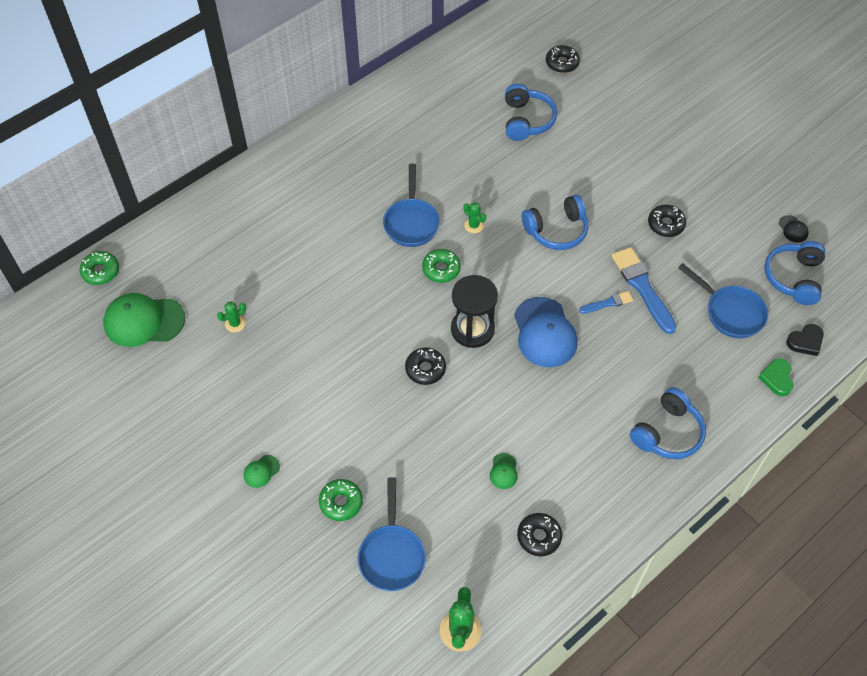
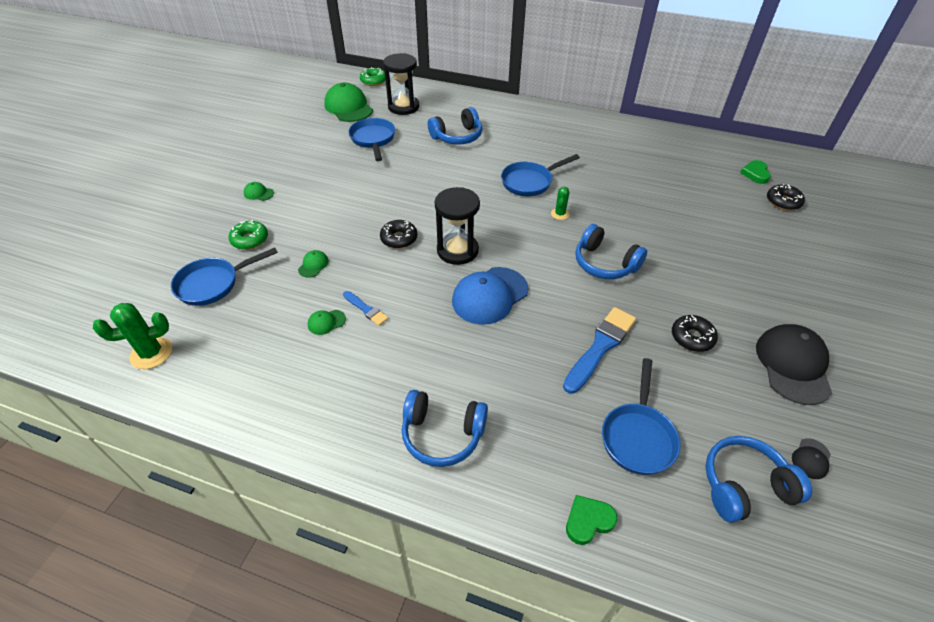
camera: 60 degrees right, 10 degrees down
(187, 266) = (403, 107): none -> black hourglass
(235, 323) = (373, 139): green cactus -> blue pan
(418, 456) = (313, 265): none -> green cap
(441, 269) = (501, 212): green donut -> none
(515, 54) = (755, 174): none -> green heart
(526, 120) = (697, 204): blue headphones -> blue headphones (457, 136)
(539, 537) = (268, 372): black donut -> none
(608, 303) = (559, 327): blue brush -> blue brush (366, 309)
(721, 184) = (793, 365): none -> black cap
(805, 341) = (666, 535): black heart -> none

